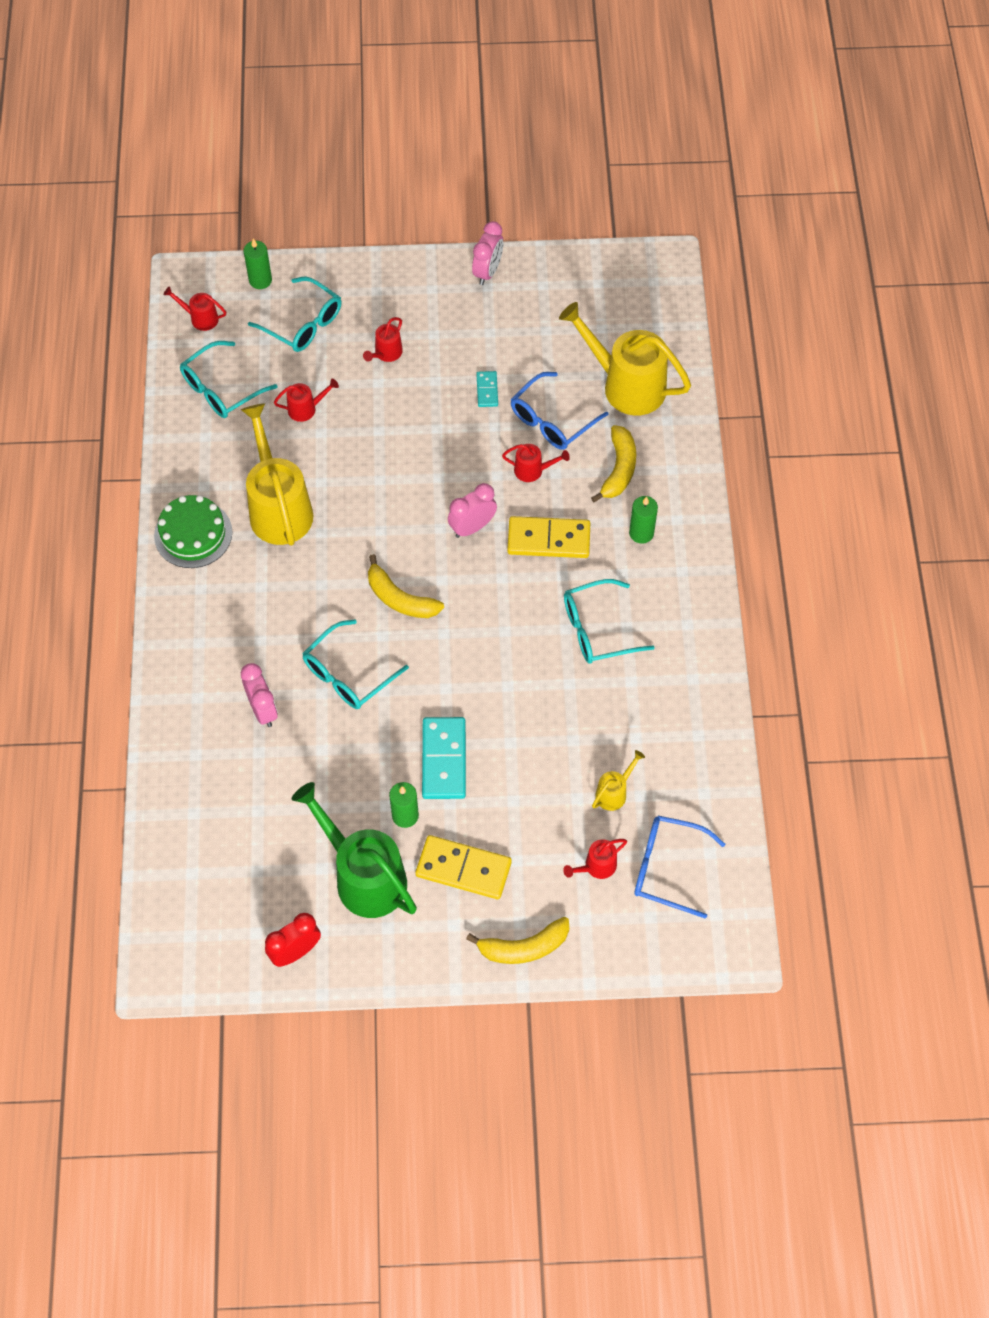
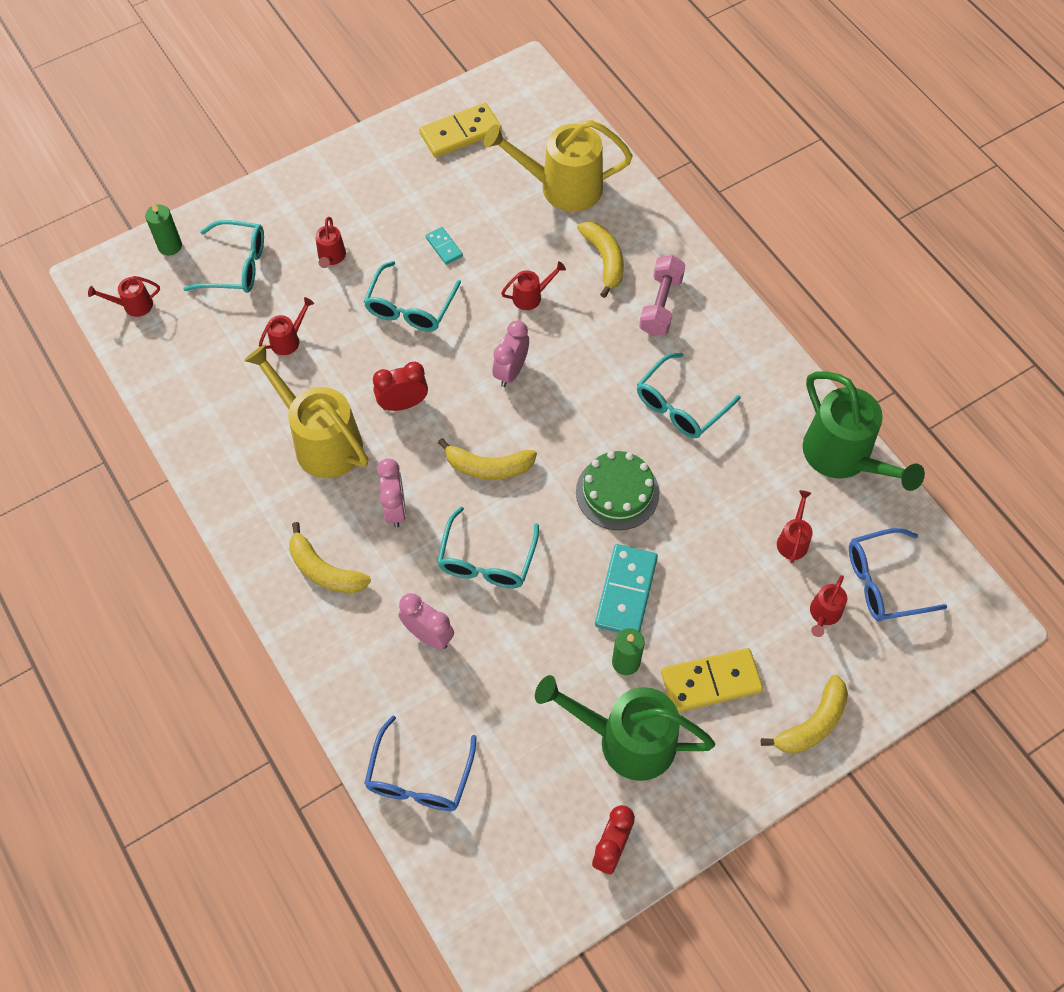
camera: 30 degrees left, 0 degrees up
(193, 534) = (254, 505): green cake -> green cake (617, 492)
(215, 615) = (324, 570): none -> yellow banana
(222, 388) = (195, 359): turquoise glasses -> turquoise glasses (410, 306)
(364, 510) = (403, 404): none -> red clock
(443, 760) = (626, 592): turquoise domino -> turquoise domino turned 45 degrees clockwise
(488, 272) = (376, 146): pink clock -> pink clock (395, 509)
(548, 539) = (585, 349): yellow domino -> yellow domino (460, 133)
(552, 420) = (519, 245): blue glasses -> blue glasses (419, 776)
(614, 792) = (793, 540): yellow watering can -> red watering can
(641, 533) = (660, 305): green candle -> pink dumbbell
(709, 747) = (844, 458): none -> green watering can

